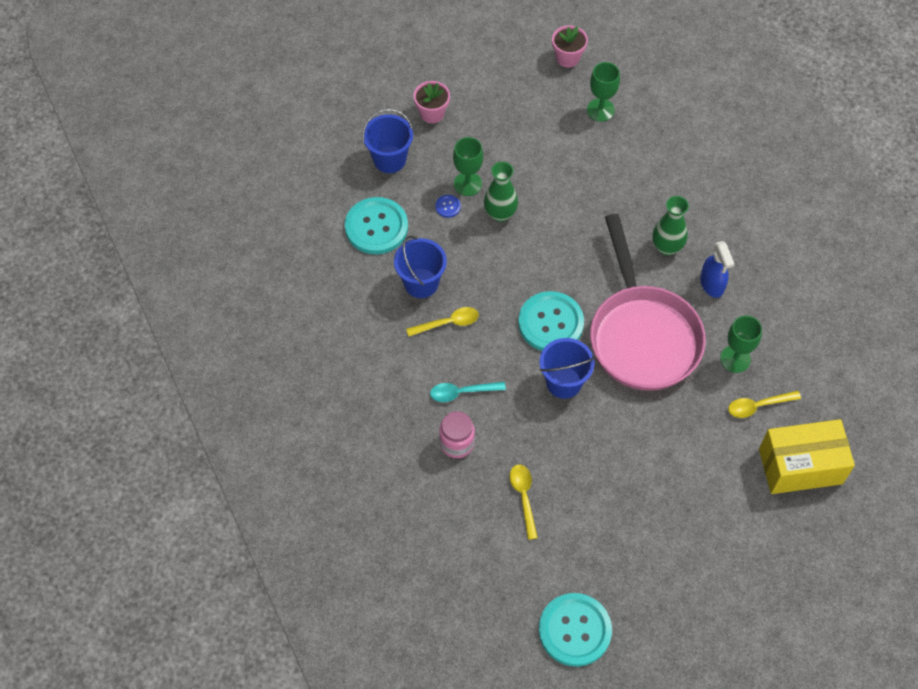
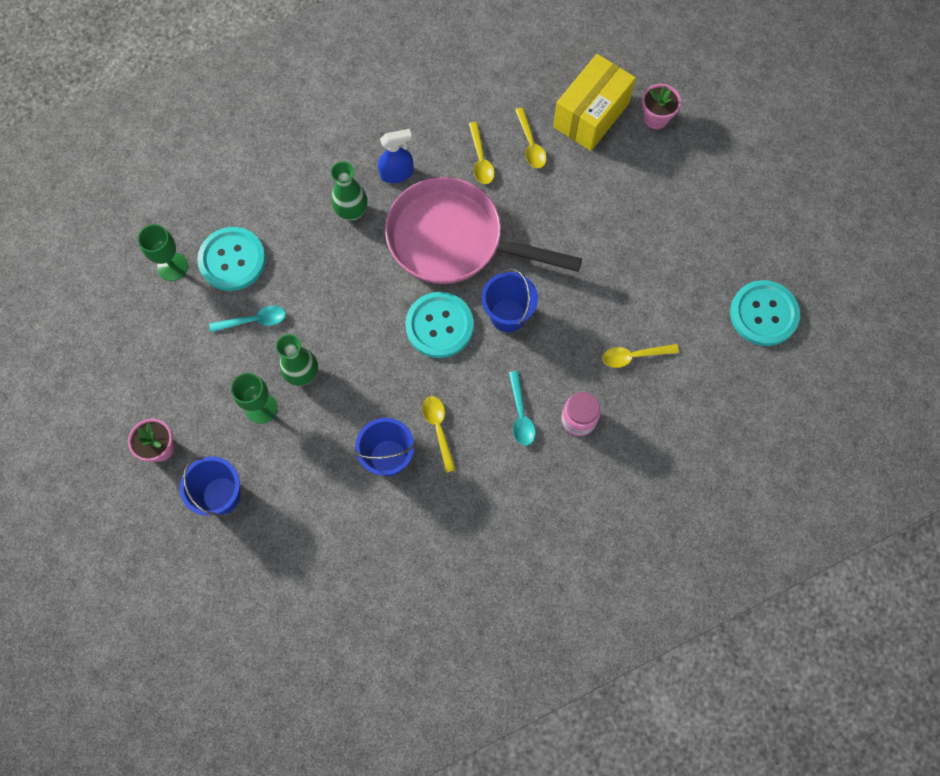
camera: 90 degrees left, 10 degrees up
(376, 227) = (313, 508): turquoise button -> turquoise button (232, 260)
(448, 206) = (290, 429): blue button -> none
(551, 174) = (254, 320): none -> turquoise spoon
(567, 58) = (96, 298): pink flower pot -> pink flower pot (656, 118)
(642, 335) = (454, 240): pink pan -> pink pan turned 150 degrees counterclockwise
(735, 359) = (480, 159): green goblet -> yellow spoon
(800, 466) = (591, 115): yellow box -> yellow box turned 45 degrees clockwise

